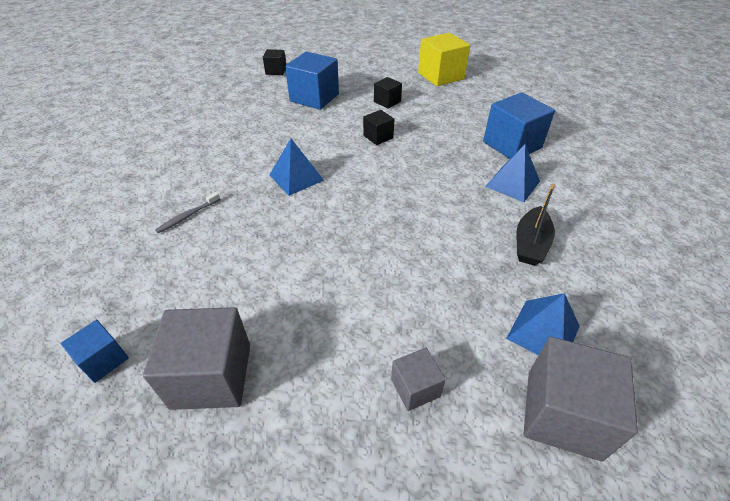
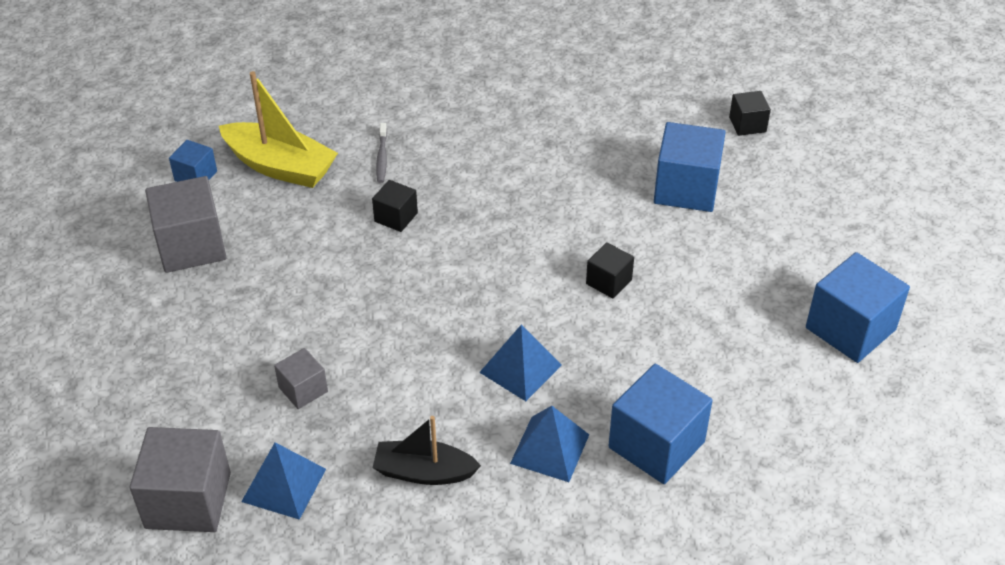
camera: 75 degrees right, 0 degrees up
(146, 284) = (280, 167): none -> yellow boat
(187, 216) = (382, 157): grey toothbrush -> grey toothbrush turned 120 degrees counterclockwise
(296, 177) = (481, 223): blue pyramid -> blue pyramid (520, 368)
(387, 102) = (717, 273): black cube -> black cube (396, 217)
(415, 387) = (200, 385): grey cube -> grey cube (303, 389)
(441, 76) = (850, 329): yellow cube -> blue cube

